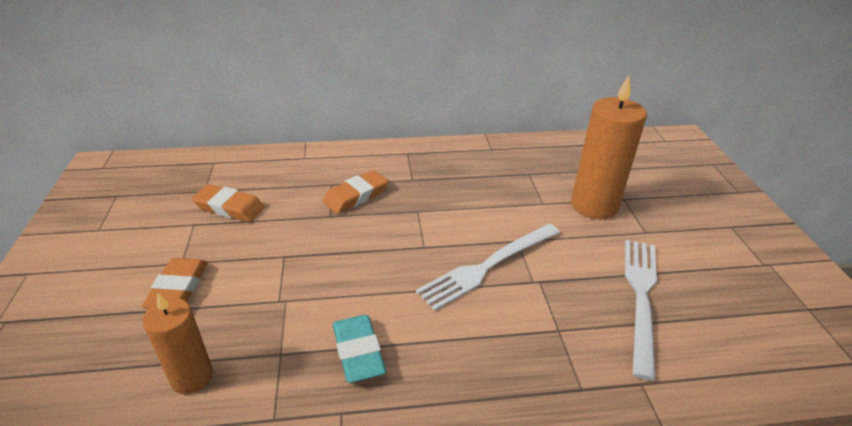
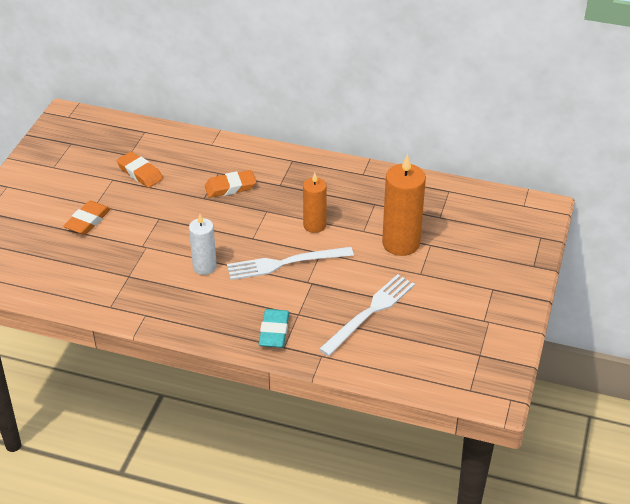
camera: 25 degrees right, 5 degrees up
(192, 377) = (77, 273): orange candle -> orange candle (314, 225)
(358, 352) = (171, 288): turquoise eraser -> turquoise eraser (274, 331)
(387, 303) = (204, 267): none -> white candle

